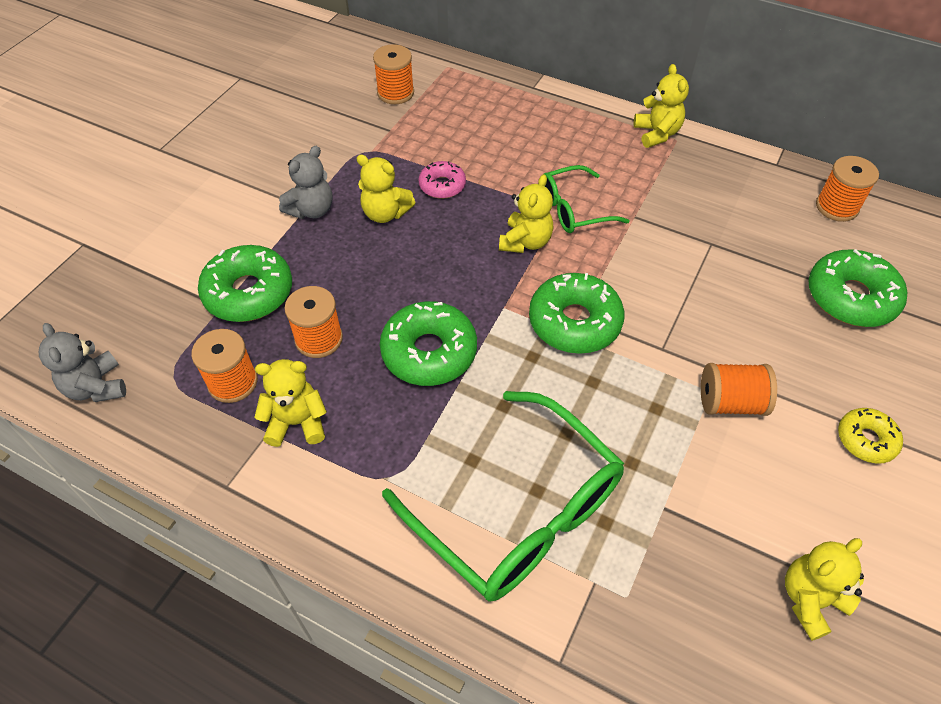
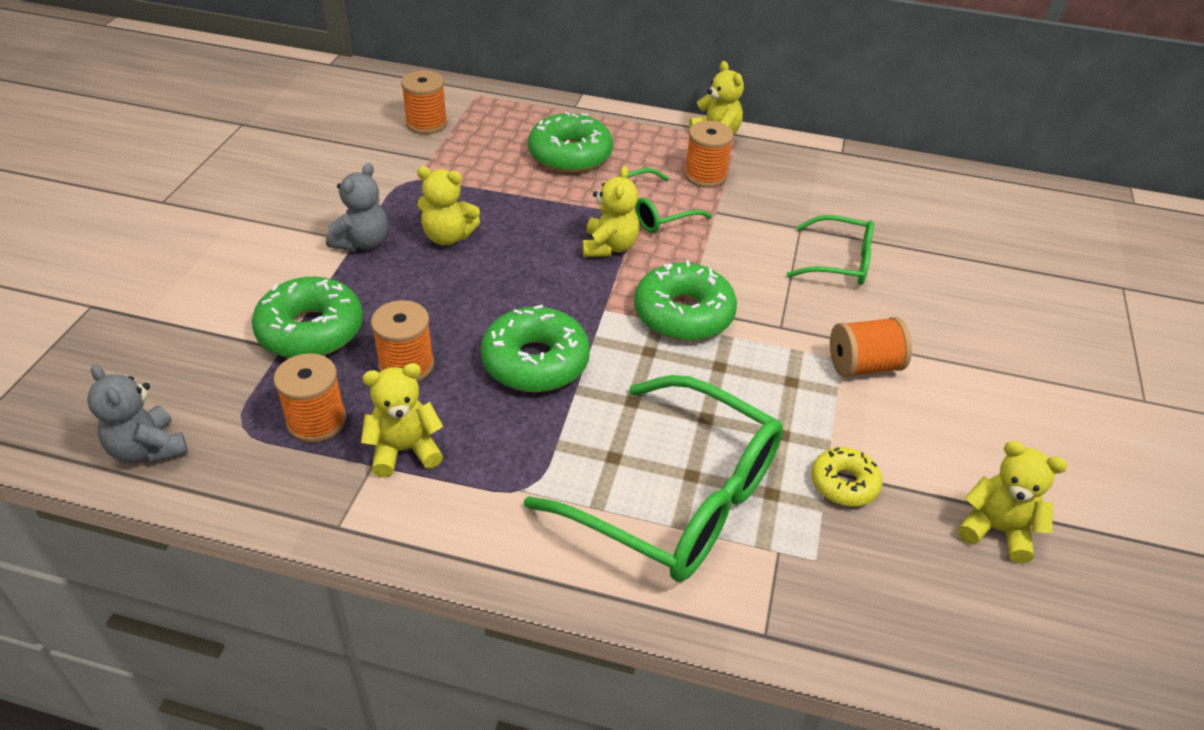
camera: 15 degrees left, 10 degrees down
(442, 186) = (504, 204): pink donut -> none
(738, 286) = (838, 262): none -> green glasses
(810, 600) = (996, 530): yellow teddy bear -> yellow teddy bear turned 75 degrees clockwise
(836, 207) = (910, 183): orange spool -> orange spool (705, 176)
(851, 297) = (949, 259): green donut -> green donut (570, 155)
(866, 440) = (1003, 380): yellow donut -> yellow donut (844, 483)

